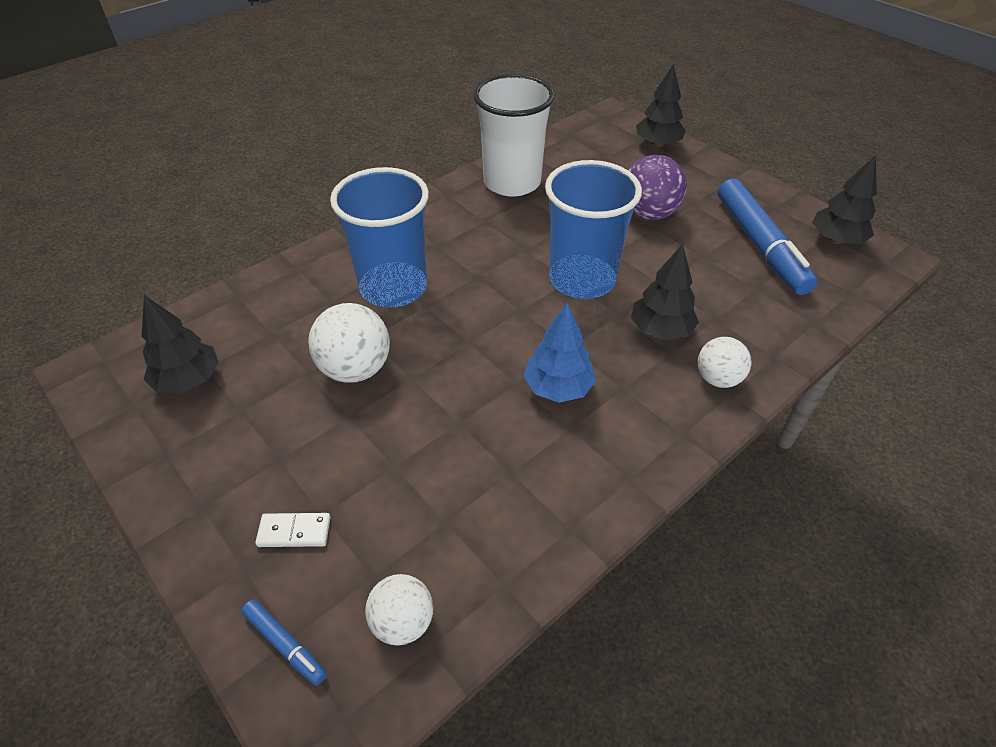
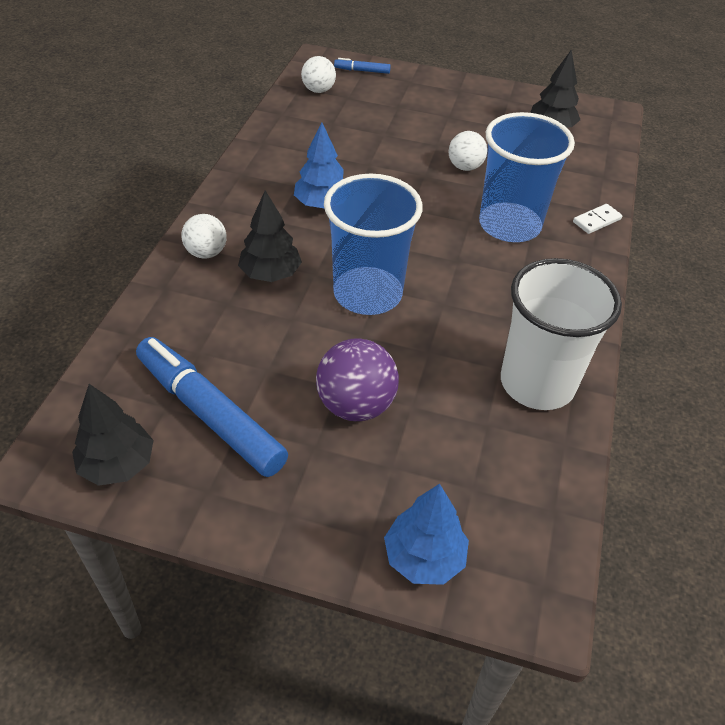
camera: 145 degrees right, 0 degrees up
(294, 532) = (403, 97): white domino -> white domino (596, 220)
(355, 369) = (465, 167): white ball -> white ball, size x0.64
(657, 144) = (424, 557): black tree -> blue tree

